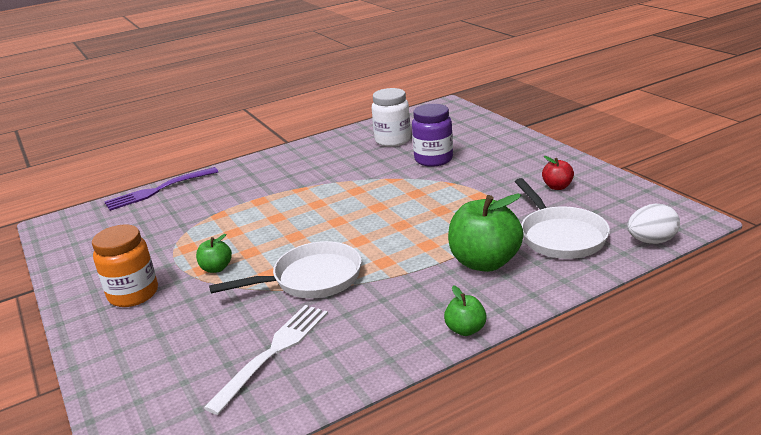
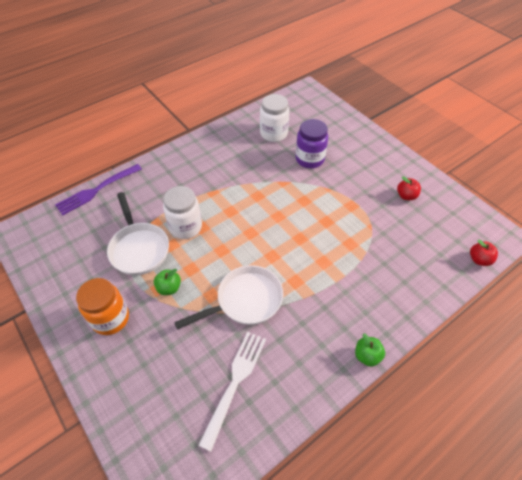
camera: 10 degrees left, 25 degrees up
(256, 217) = (185, 227): none -> white jar
(484, 262) = (368, 282): green apple -> none
(560, 236) = (416, 253): white pan -> white pan (139, 248)
(651, 241) = (479, 259): white egg -> red apple

